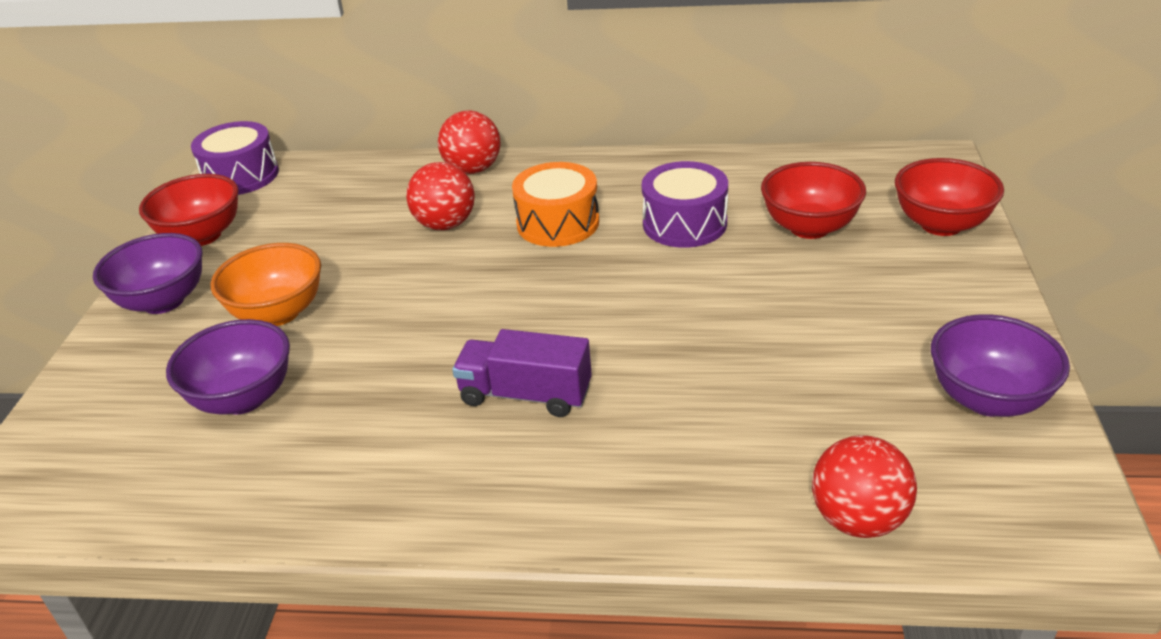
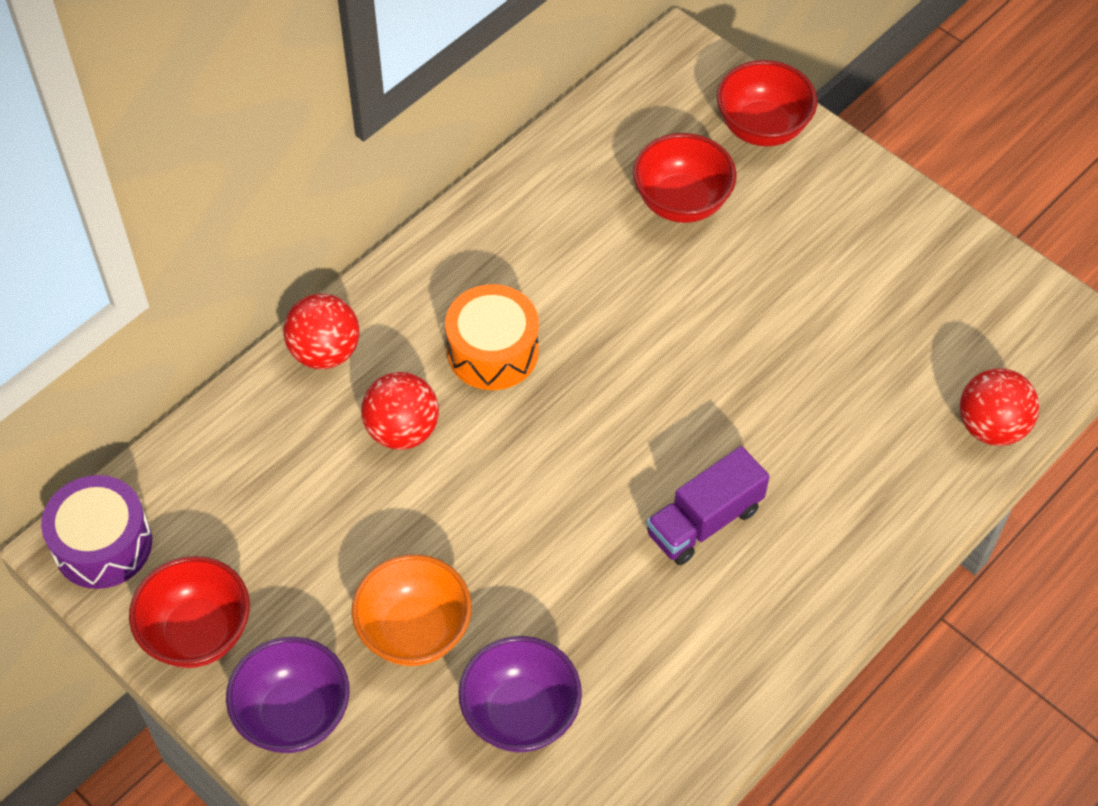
camera: 55 degrees left, 20 degrees up
(684, 223) = (589, 271): purple drum -> none
(988, 399) = (956, 274): purple bowl -> none

